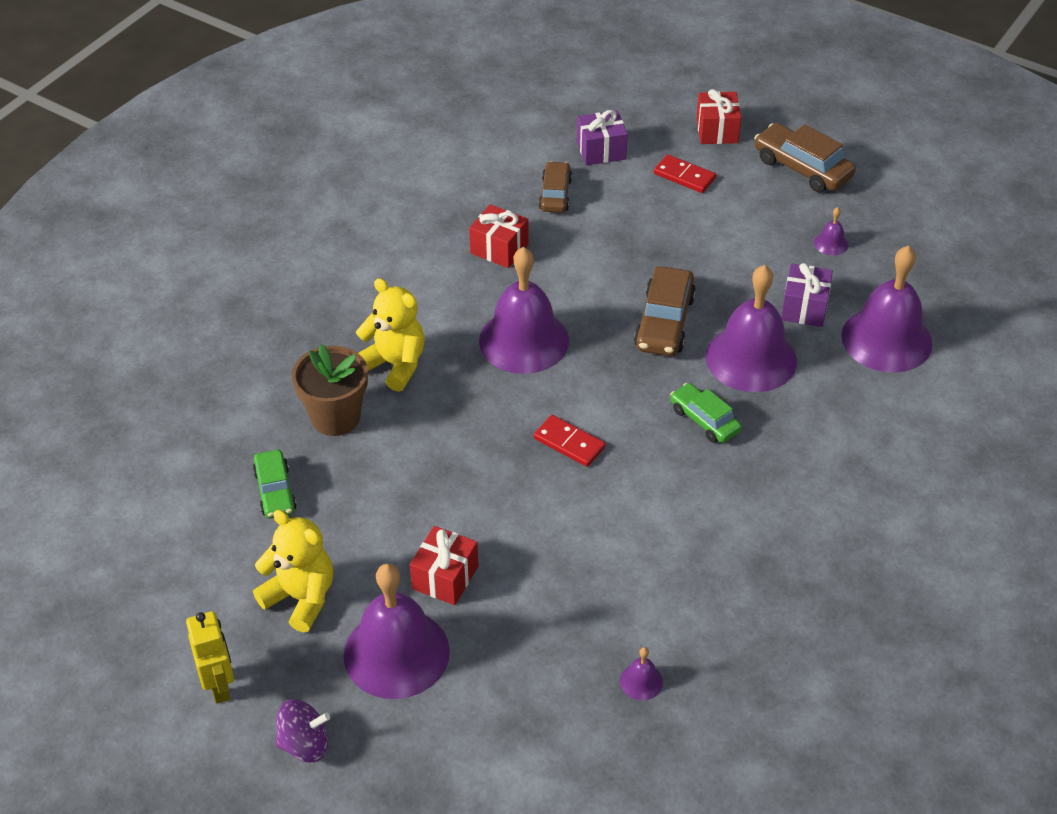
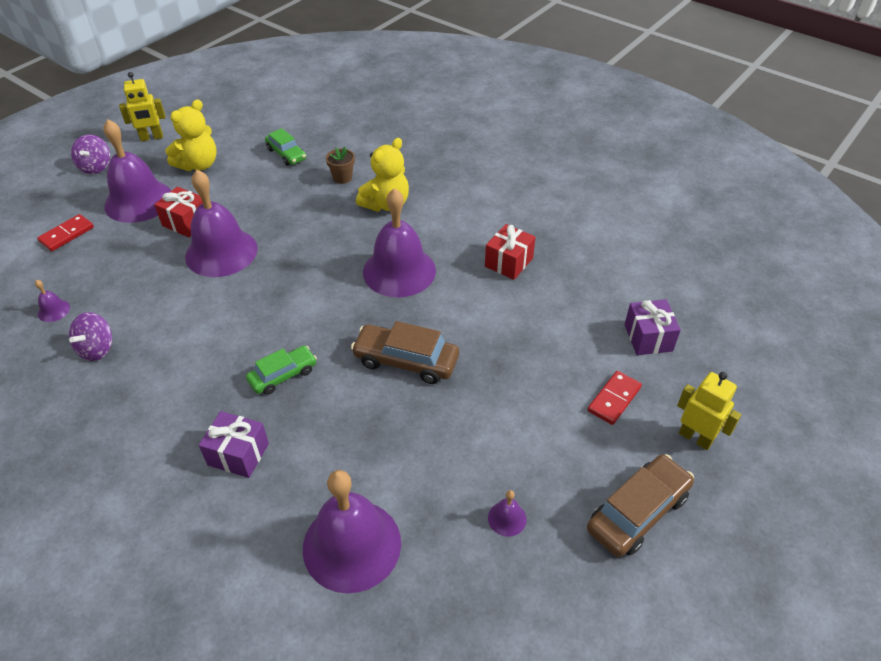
camera: 95 degrees right, 0 degrees up
(275, 491) = (286, 154): green car -> green car turned 120 degrees counterclockwise
(335, 417) = (342, 178): brown flower pot -> brown flower pot, size x0.56
(555, 194) = (581, 301): brown car -> none
(569, 443) = (284, 289): red domino -> red domino (67, 234)
(699, 608) = (97, 349): none -> purple spinning top
(717, 130) = (695, 438): red gift -> yellow robot
(751, 358) = (349, 419): purple bell -> purple bell (221, 252)
(804, 308) = (410, 475): purple gift -> purple gift (238, 454)

